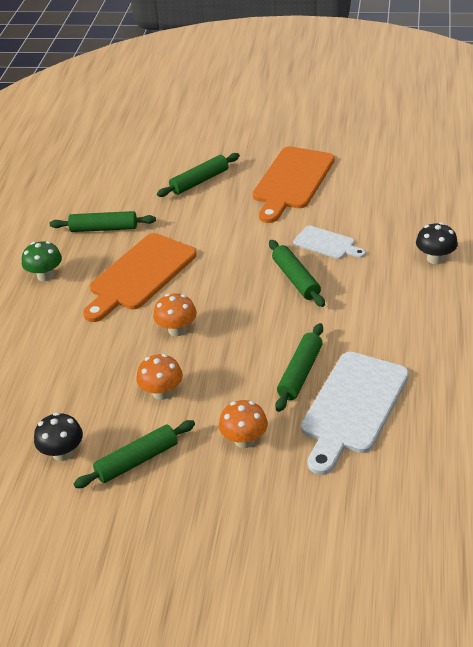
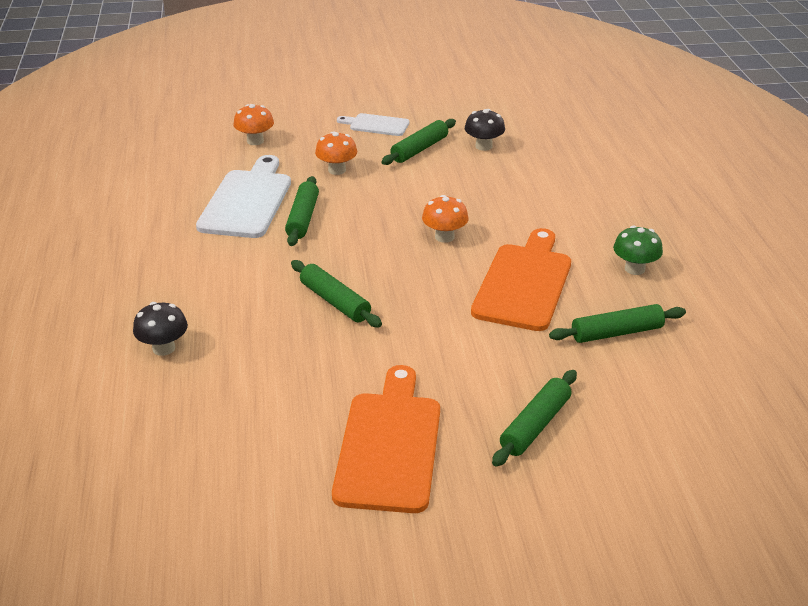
camera: 160 degrees right, 5 degrees down
(162, 392) = (427, 190): orange mushroom -> orange mushroom (255, 141)
(327, 244) = (308, 350): white cutting board -> white cutting board (376, 125)

